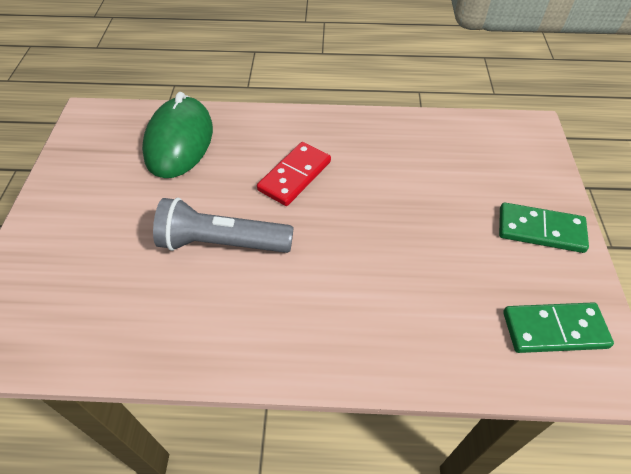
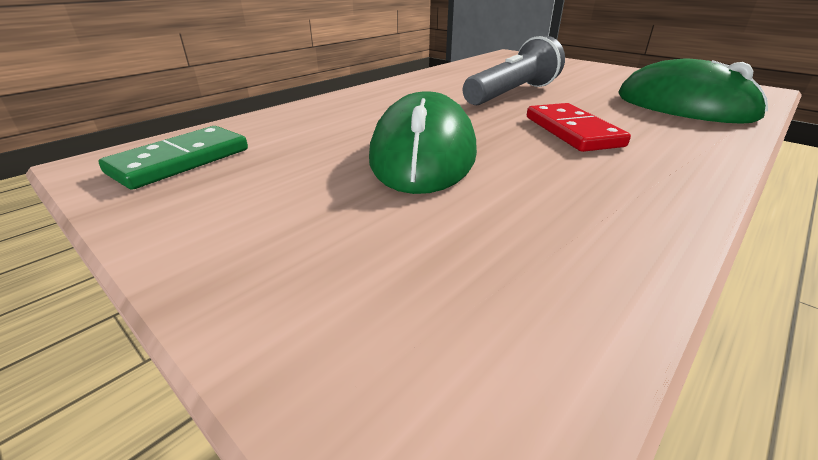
camera: 130 degrees right, 20 degrees down
(407, 221) = (423, 155): none -> green mouse
(540, 230) = (245, 227): green domino -> none

